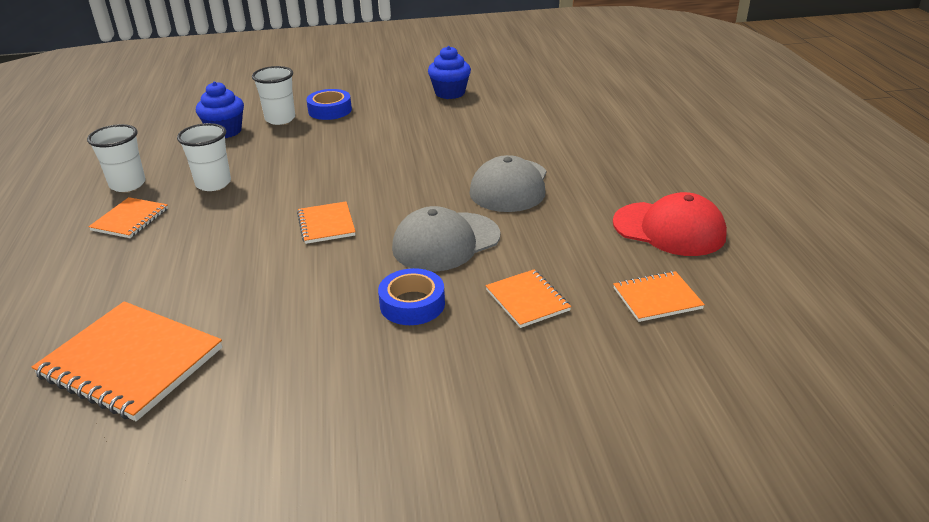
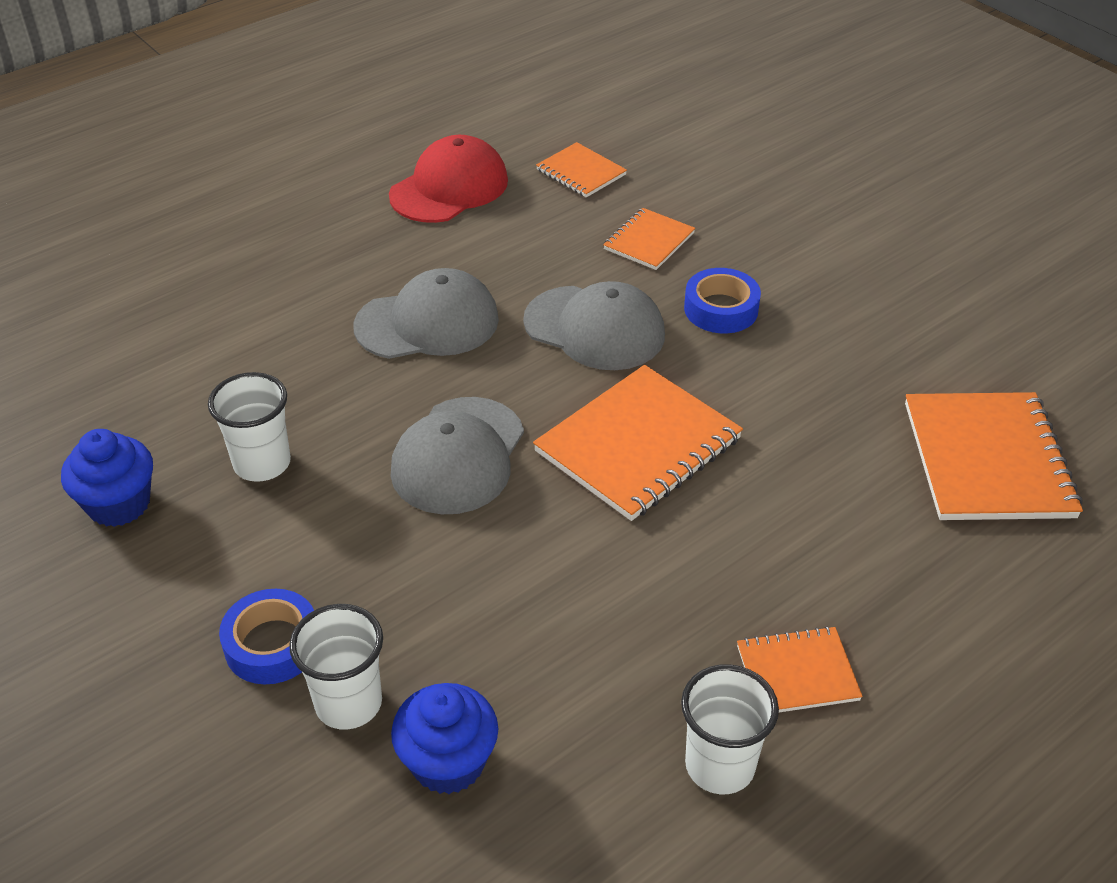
camera: 120 degrees left, 10 degrees up
(213, 183) = (632, 640): white cup -> white cup (262, 463)
(326, 224) = (638, 445): orange notebook -> orange notebook, size x1.83
(386, 170) = (458, 456): none -> grey cap
(669, 229) = (449, 188): red cap -> red cap turned 45 degrees clockwise

